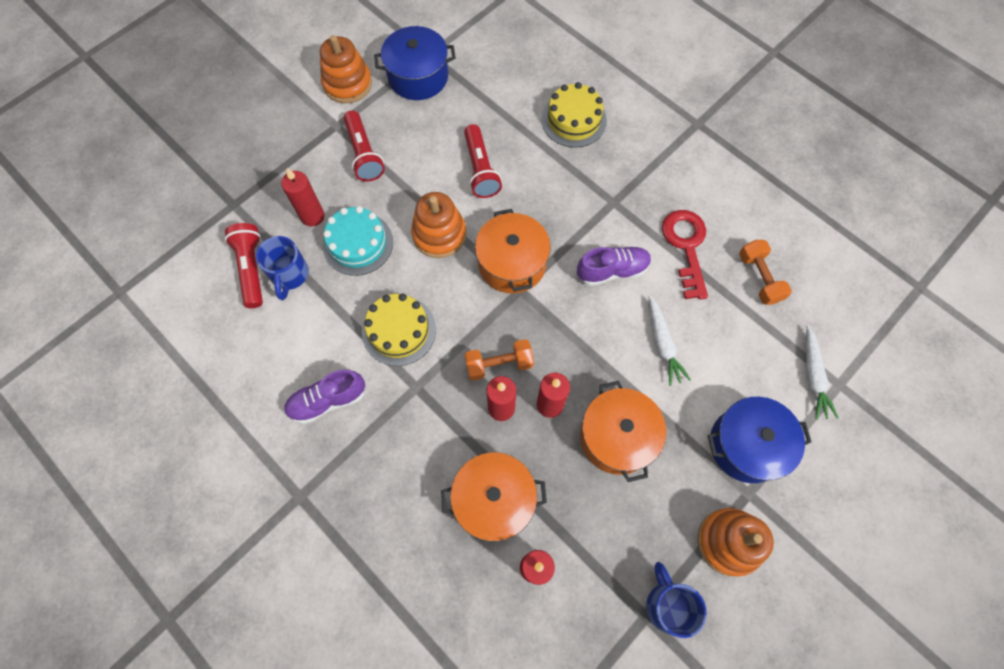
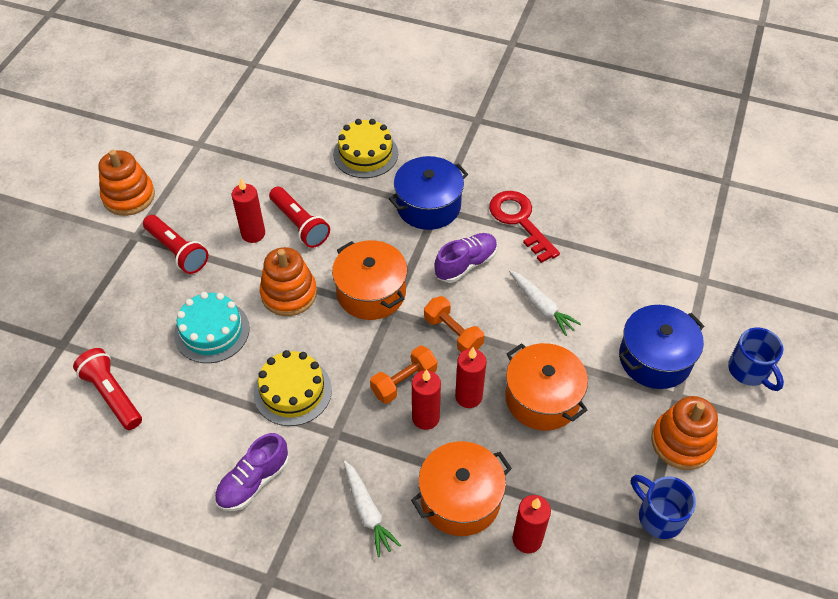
camera: 25 degrees left, 15 degrees down
(290, 275) = (156, 385): blue mug -> blue mug (749, 371)
(312, 216) = (152, 324): red candle -> red candle (253, 234)
(418, 77) = (197, 167): blue pot -> blue pot (428, 205)
(759, 278) = (594, 223): orange dumbbell -> orange dumbbell (453, 333)
(813, 376) = (679, 282): white carrot -> white carrot (367, 511)

